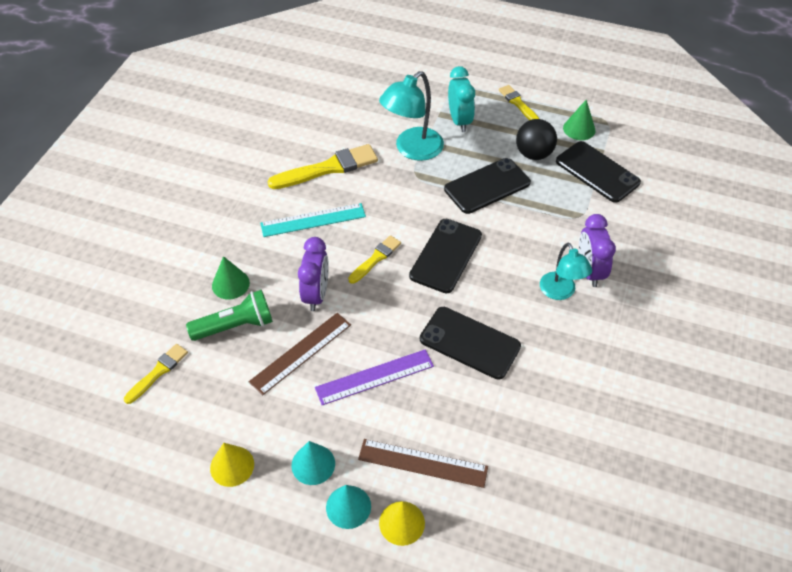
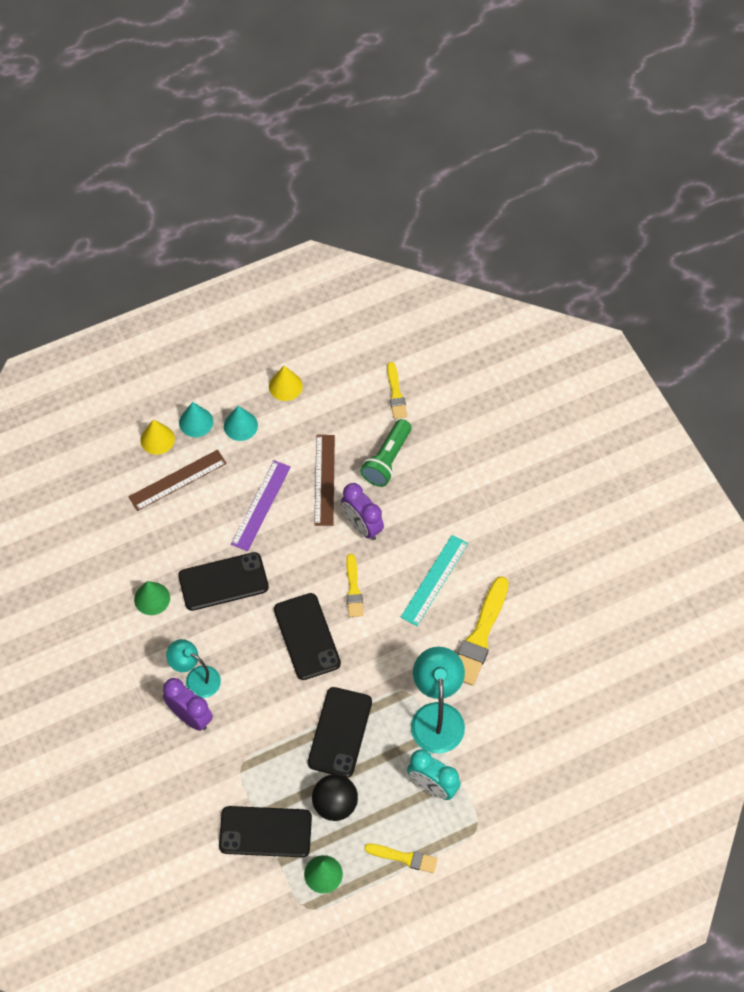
camera: 135 degrees right, 10 degrees up
(230, 284) = (427, 483): green cone -> green cone (152, 598)

